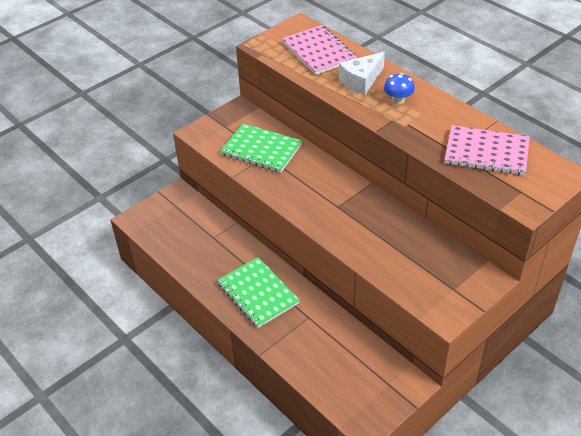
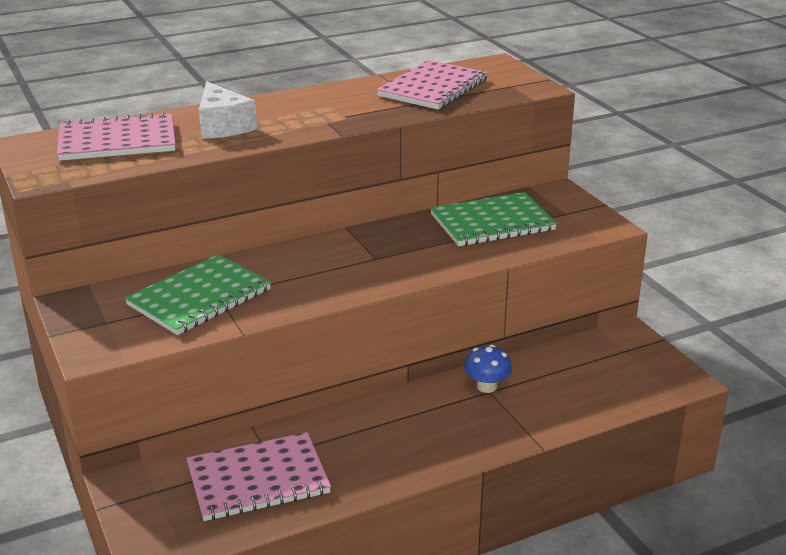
camera: 75 degrees left, 15 degrees down
(194, 238) = (258, 479): none -> pink notebook
(258, 293) = (422, 430): green notebook -> green notebook (492, 222)
(398, 100) = (288, 112): blue mushroom -> blue mushroom (487, 386)

